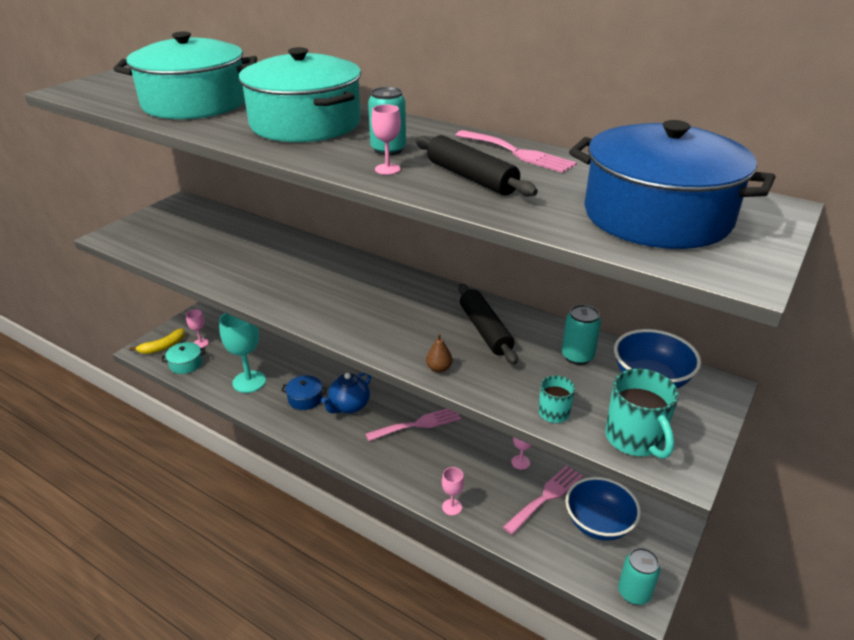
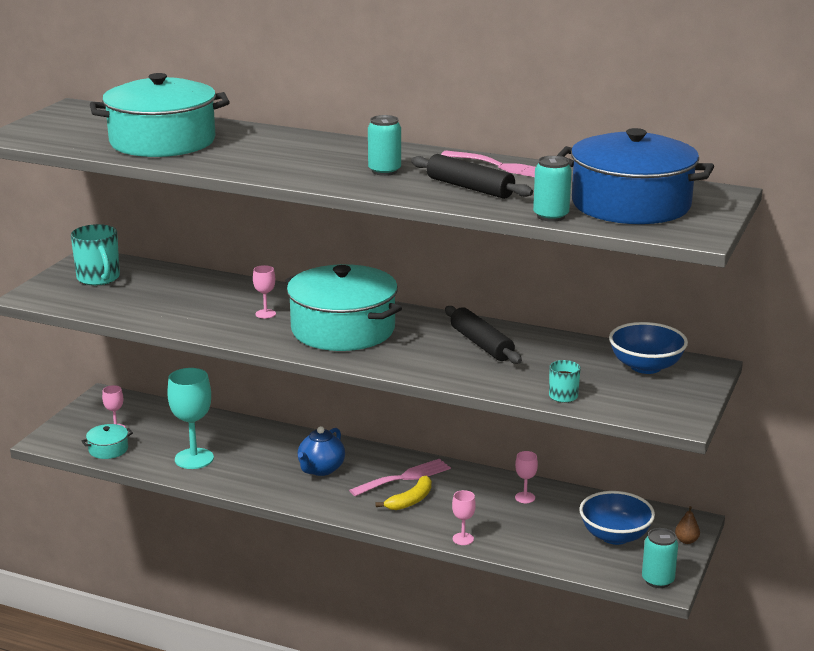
camera: 10 degrees left, 10 degrees down
(163, 347) = (70, 436): yellow banana -> yellow banana (410, 500)
(305, 124) = (290, 154): turquoise pot -> turquoise pot (343, 329)
(305, 399) = (267, 467): blue pot -> none
(387, 169) = (393, 186): pink goblet -> pink goblet (265, 314)
(439, 368) = (447, 375): brown pear -> brown pear (686, 541)
(546, 497) = (558, 521): pink fork -> none
(577, 356) = (575, 356): turquoise can -> turquoise can (551, 216)
(635, 439) = (638, 406): turquoise mug -> turquoise mug (99, 278)

